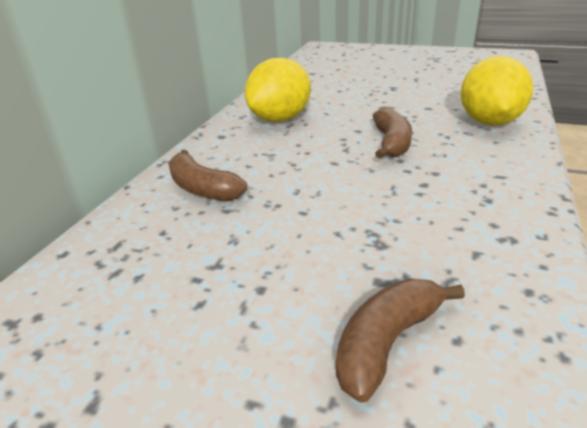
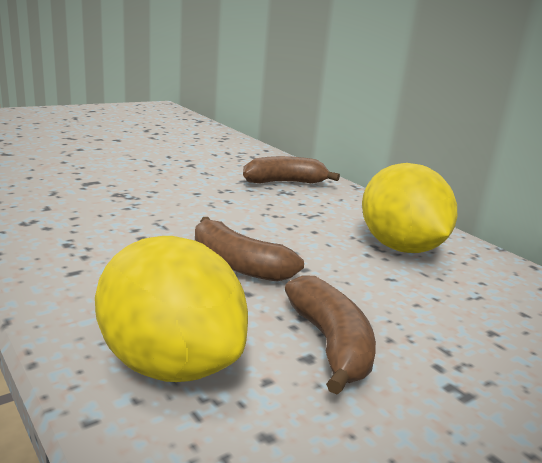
camera: 120 degrees right, 10 degrees down
(387, 342) = (63, 167): brown banana -> brown banana (330, 344)

